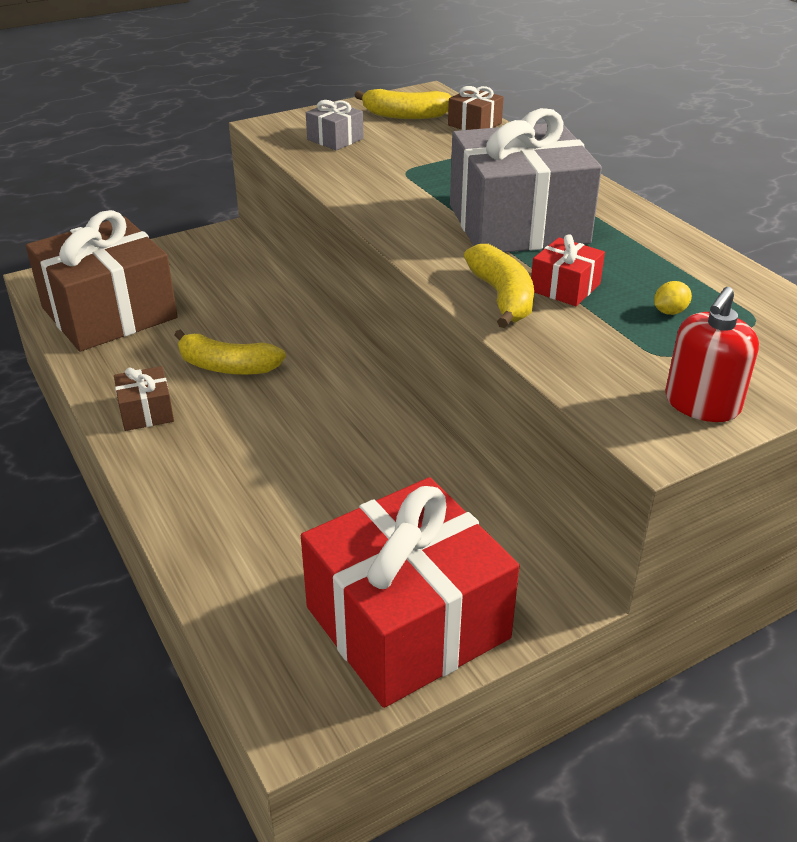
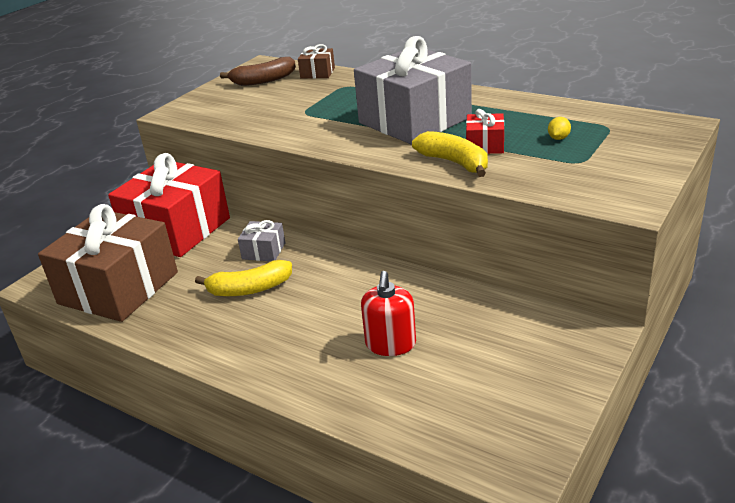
camera: 25 degrees left, 5 degrees down
(146, 412) = (218, 340): brown gift -> none
(335, 139) = (231, 108): grey gift -> grey gift (263, 251)
(405, 115) = (263, 80): yellow banana -> brown banana
(407, 623) = (529, 388): red gift -> red gift (177, 230)
(702, 404) = (631, 178): red soap dispenser -> red soap dispenser (390, 344)

